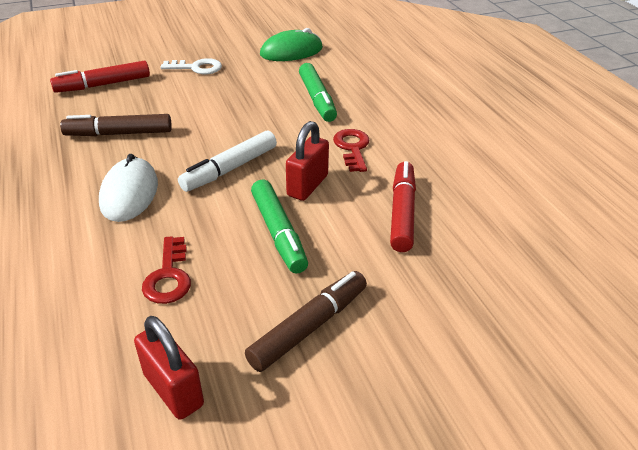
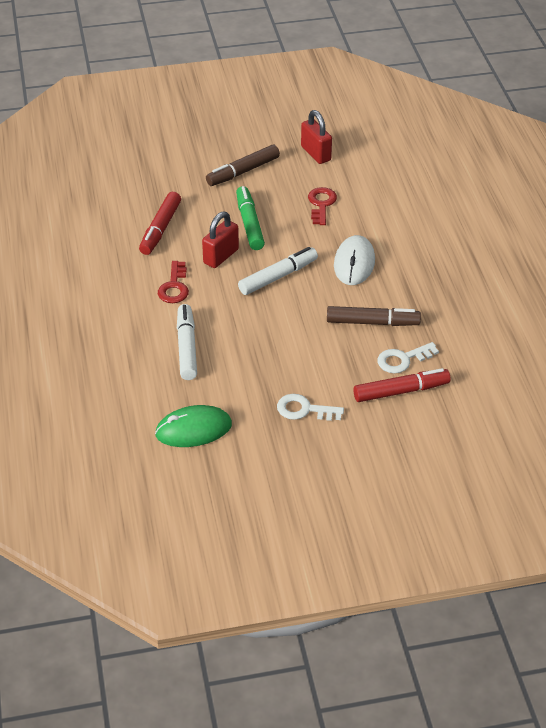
camera: 170 degrees left, 5 degrees up
(94, 106) = (403, 359): none -> white key
(317, 99) = (186, 348): green marker -> white marker

